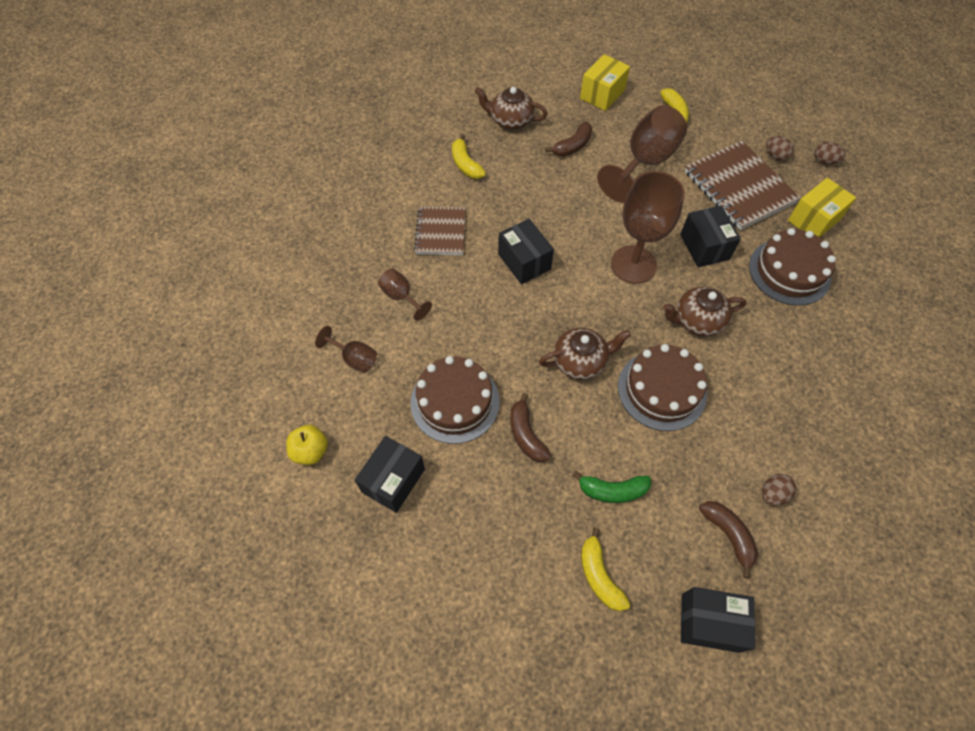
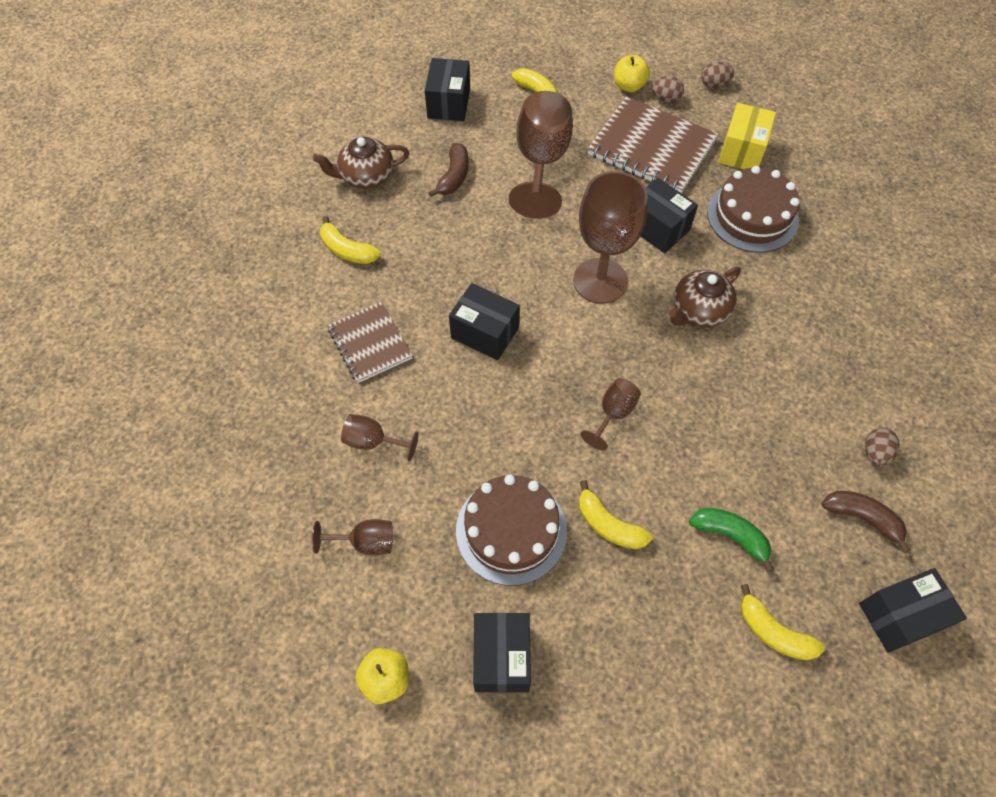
camera: 30 degrees left, 0 degrees up
(526, 434) = (608, 525): brown banana -> yellow banana
(580, 361) = (613, 414): brown teapot -> brown goblet
(602, 94) = (448, 103): yellow box -> black box
(612, 491) = (730, 536): green banana -> green banana turned 120 degrees counterclockwise
(662, 390) = (711, 402): brown cake -> none
(751, 135) = (629, 86): none -> yellow apple

